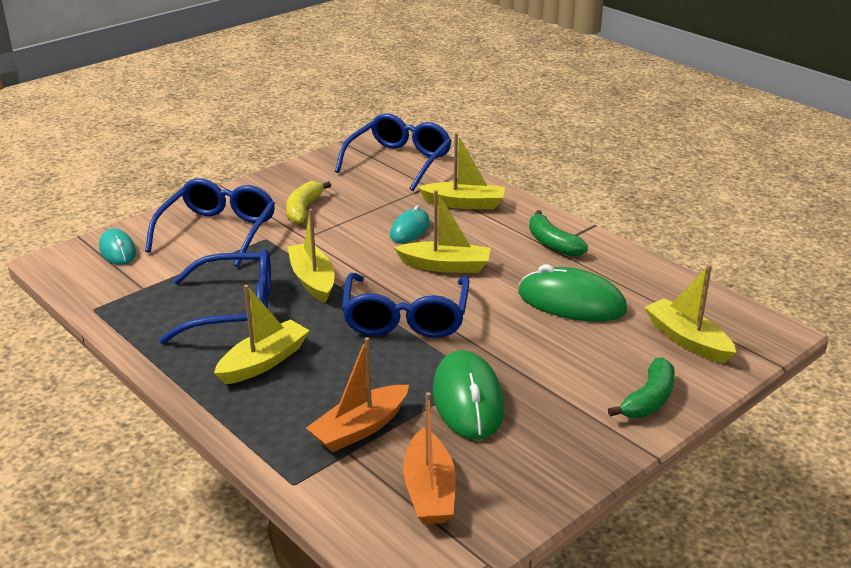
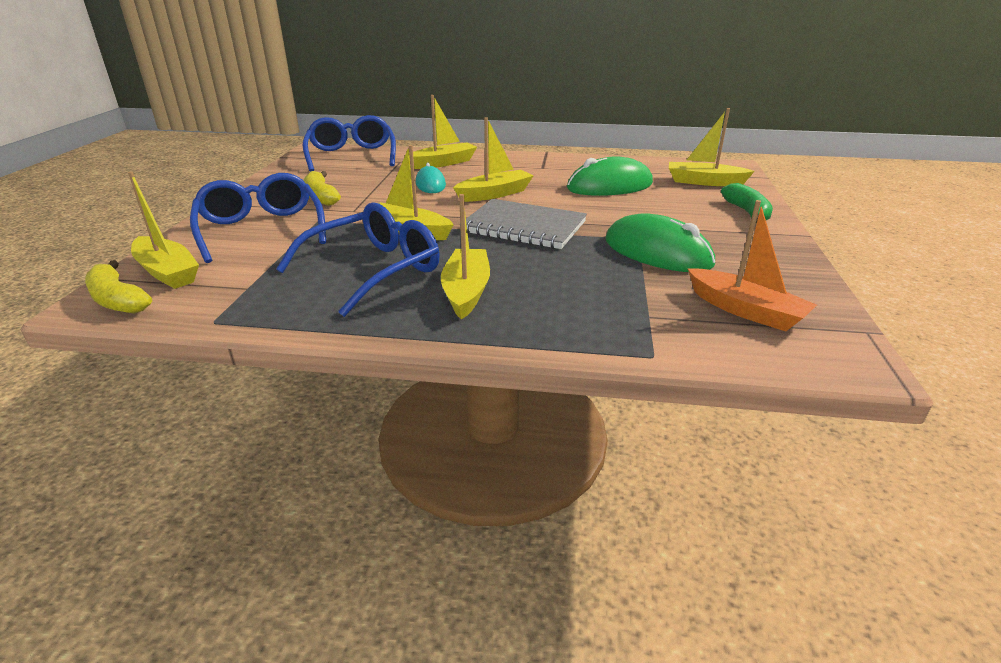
camera: 40 degrees left, 0 degrees up
(68, 263) = (118, 300): none -> yellow banana
(117, 250) = (167, 272): turquoise mouse -> yellow boat
(359, 428) = (625, 298): orange boat -> none
(405, 318) = (524, 227): blue glasses -> grey notebook
(552, 243) = (540, 165): green banana -> none

